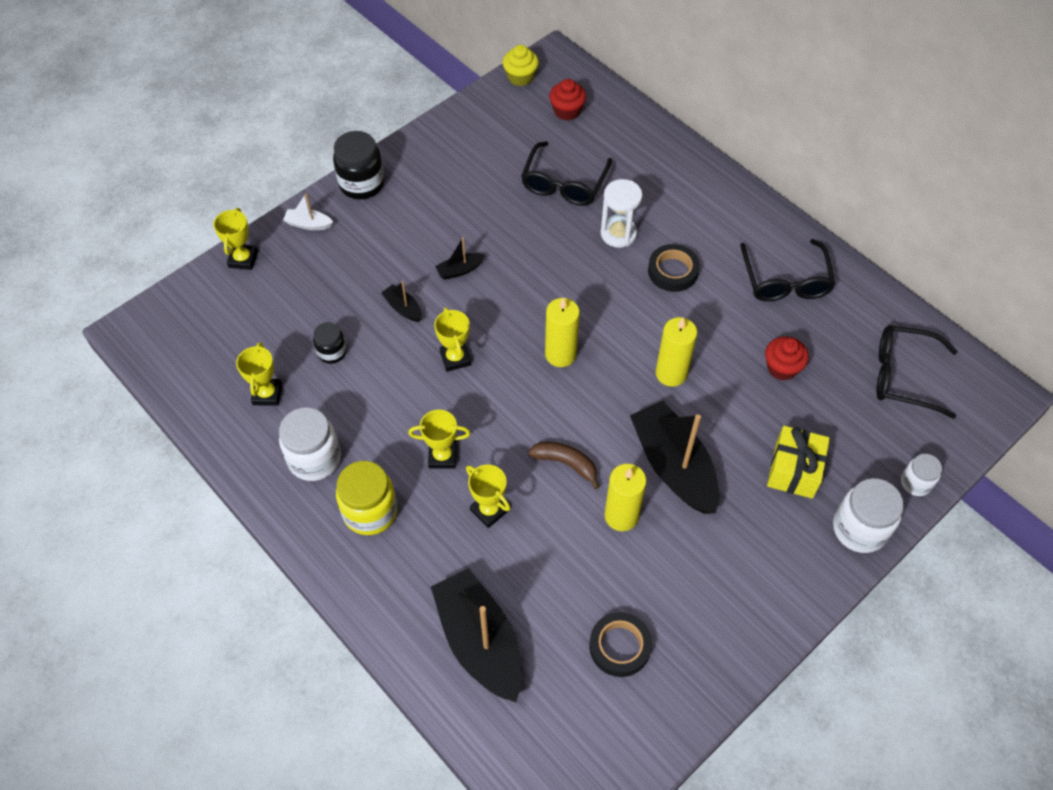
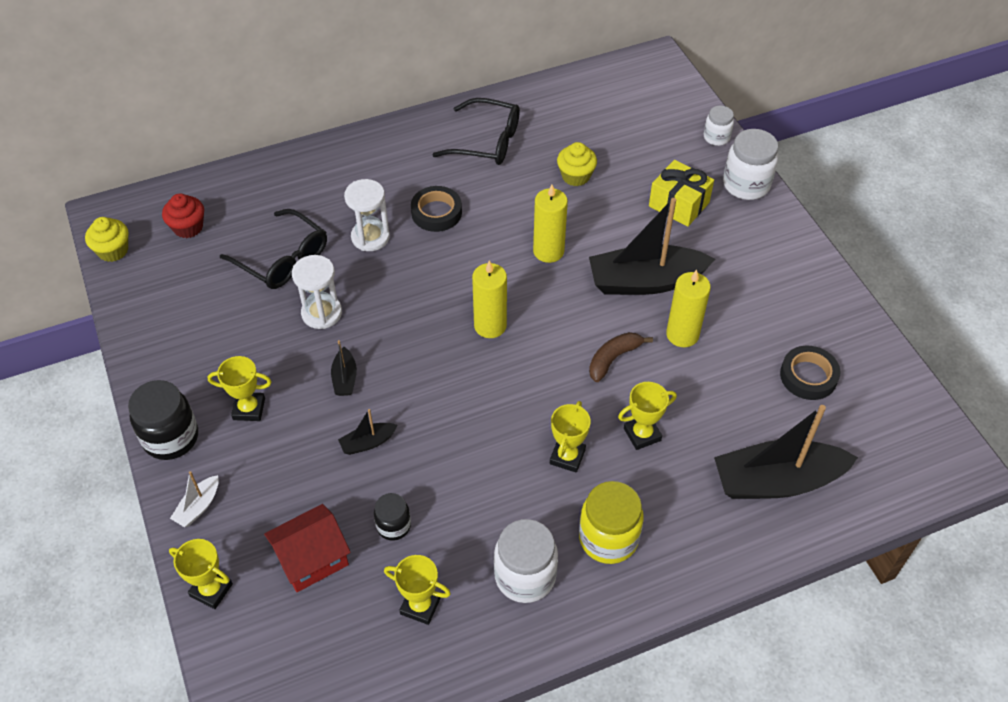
camera: 70 degrees left, 5 degrees down
(286, 310) = (312, 559): none -> red house
(455, 358) = (454, 413): yellow trophy -> yellow trophy (249, 409)
(519, 230) = (321, 313): none -> white hourglass
(782, 368) = (575, 176): red cupcake -> yellow cupcake
(903, 376) = (616, 107): black glasses -> none

